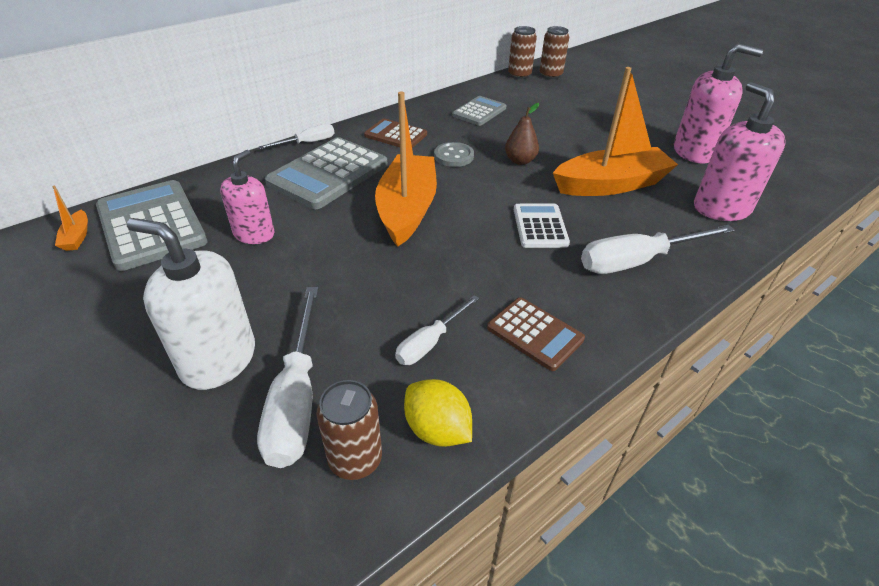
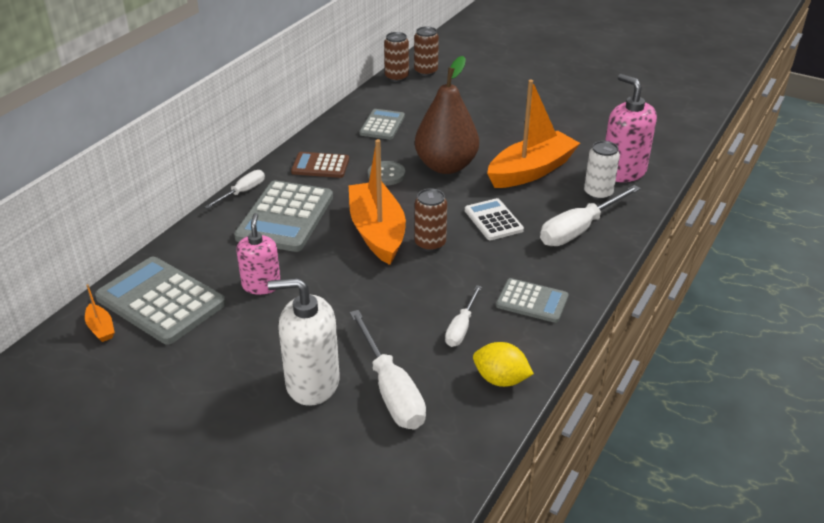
camera: 20 degrees left, 5 degrees down
(355, 459) = (458, 412): brown can -> brown can (430, 244)
(520, 161) = (446, 166): brown pear -> brown pear, size x2.07
(535, 334) = (532, 301): brown calculator -> grey calculator
(679, 225) = (598, 193): none -> white can
(694, 152) = (584, 125): pink soap dispenser -> none

